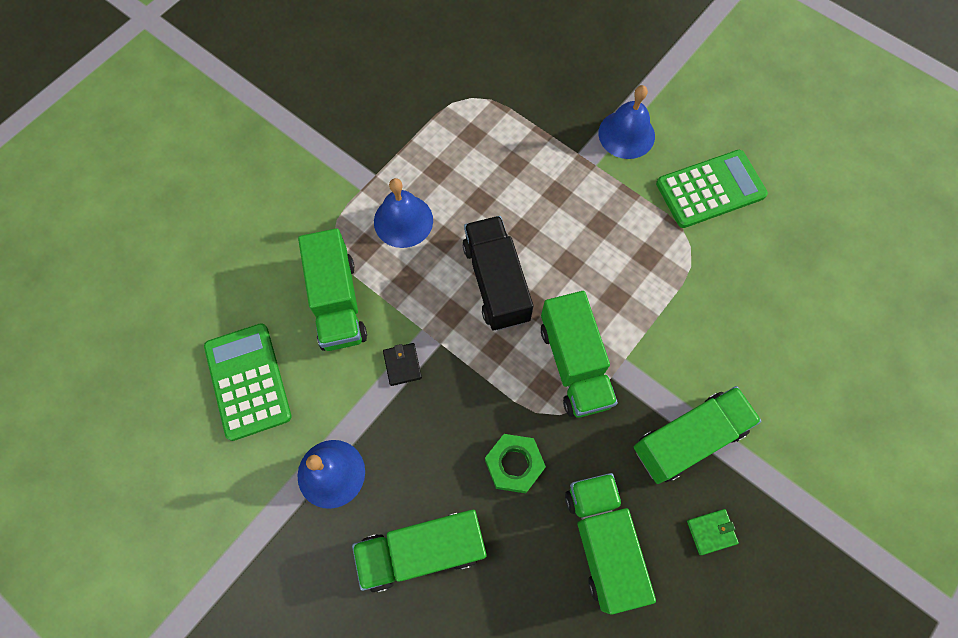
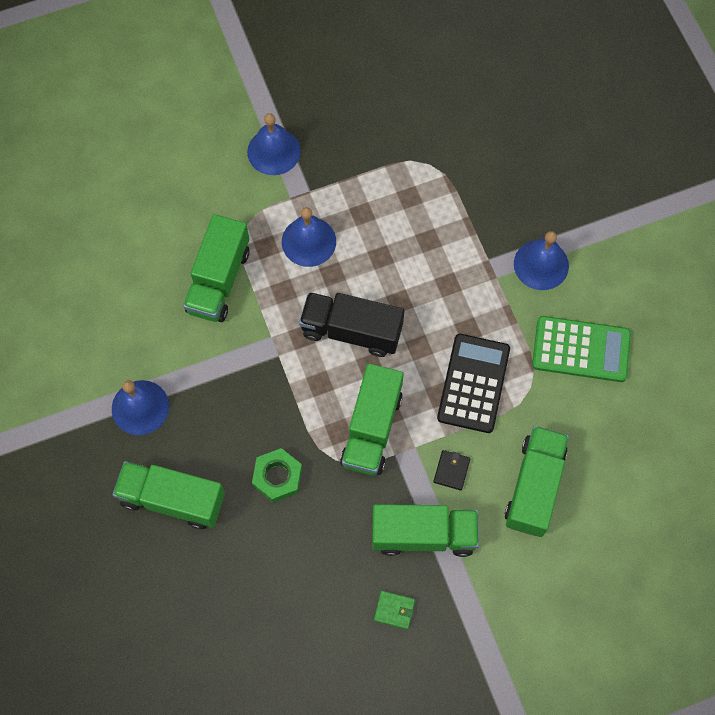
camera: 30 degrees right, 0 degrees up
(248, 381) = (118, 305): green calculator -> none
(319, 156) = (273, 151): none -> blue bell
(402, 365) = (239, 356): black wallet -> black wallet (451, 470)
(496, 282) = (351, 331): black truck -> black truck turned 90 degrees counterclockwise
(602, 542) = (307, 569): green truck -> green truck (534, 487)
(638, 270) = (473, 383): none -> black calculator

